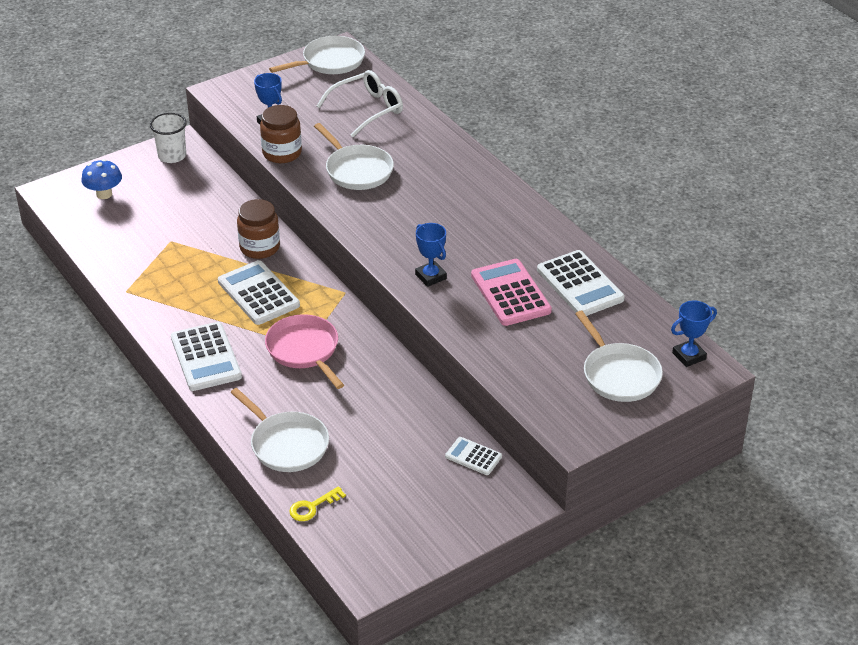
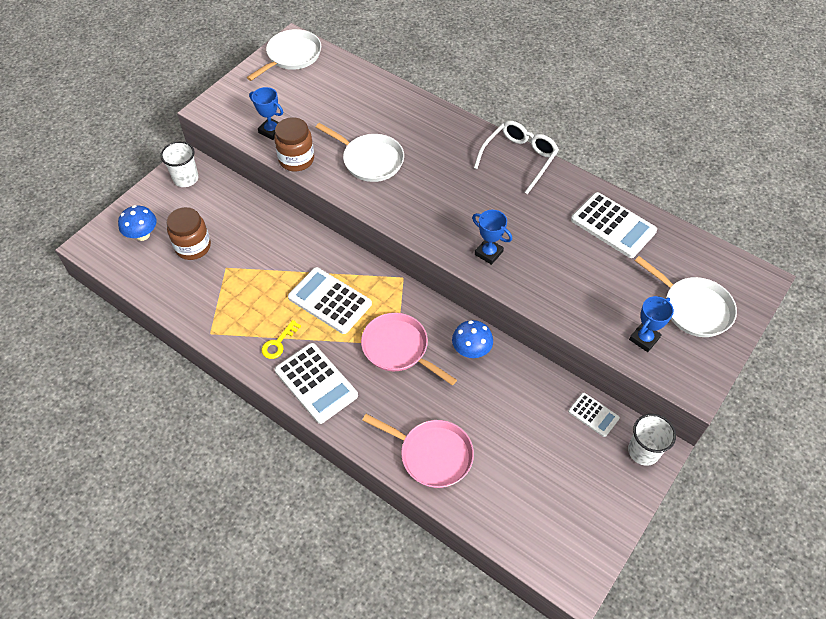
camera: 20 degrees left, 15 degrees up
(259, 247) = (308, 252): brown jar -> brown jar (193, 247)
(286, 444) = (432, 455): white pan -> pink pan
(312, 507) = (487, 516): yellow key -> yellow key (278, 343)
(368, 109) = (348, 95): white glasses -> white glasses (519, 158)
(378, 371) = (471, 350): none -> blue mushroom
(473, 456) = (593, 415): white calculator -> white calculator turned 150 degrees counterclockwise
(507, 500) = (643, 451): none -> white cup
(510, 293) = (563, 251): pink calculator -> none
(689, 356) = (736, 272): blue trophy -> blue trophy (644, 339)

